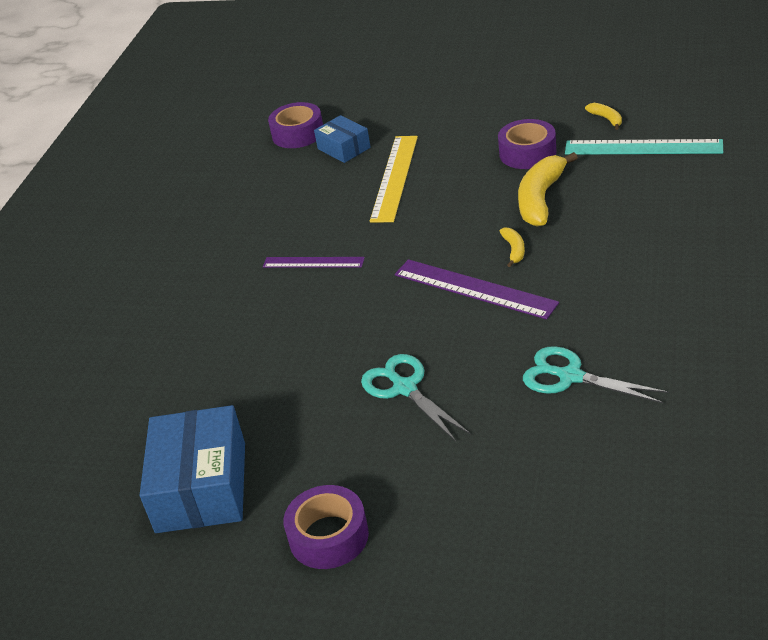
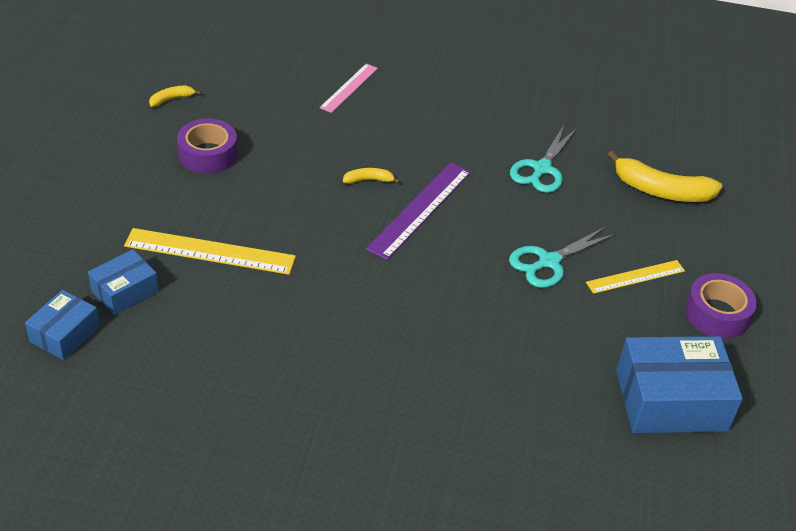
camera: 100 degrees left, 5 degrees up
(298, 134) = (65, 334): purple tape -> blue box
(313, 262) = (348, 321): purple ruler -> none
(387, 461) = (635, 277): none -> yellow ruler
(540, 199) = (292, 155): yellow banana -> yellow banana (661, 191)
(643, 147) = (233, 87): turquoise ruler -> none
(675, 217) = (349, 88): none -> pink ruler

